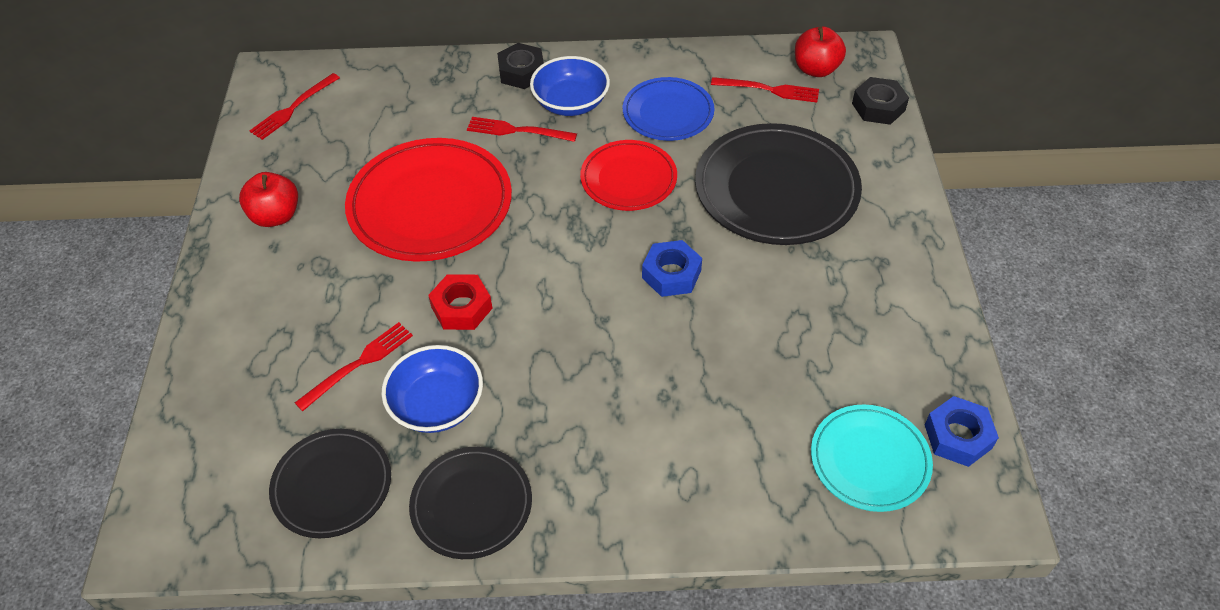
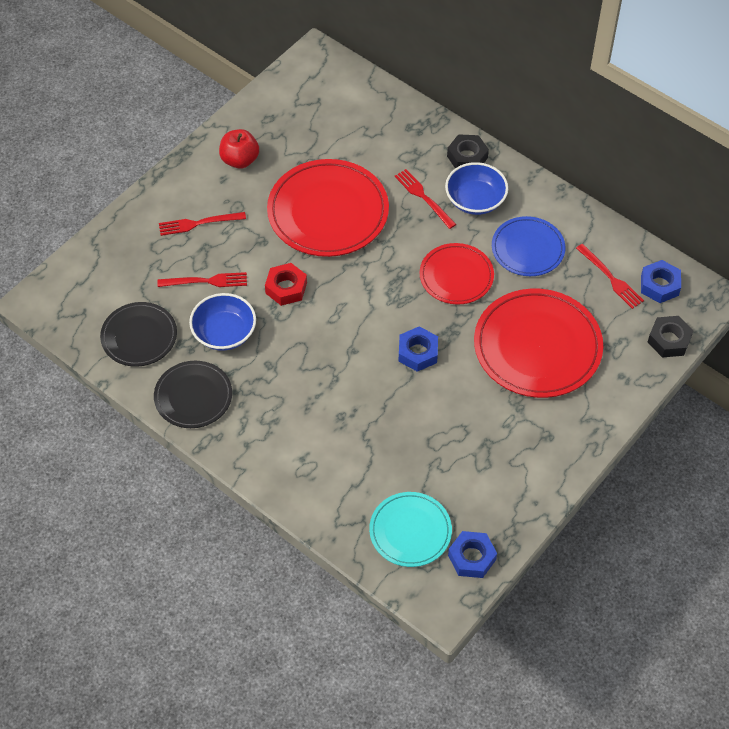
camera: 40 degrees right, 5 degrees up
(293, 108) = (309, 91): red fork -> red fork (198, 223)
(776, 189) = (537, 346): black plate -> red plate
(816, 69) = (659, 285): red apple -> blue nut

